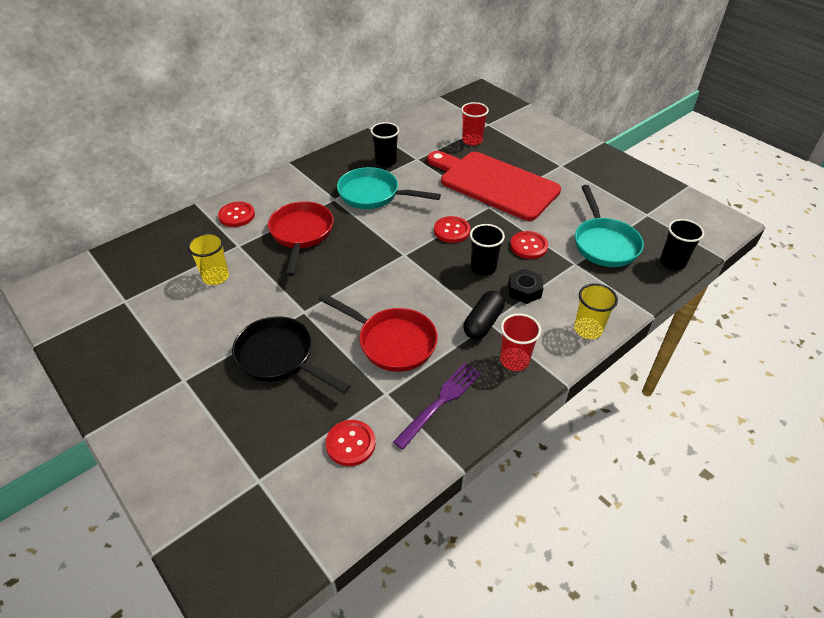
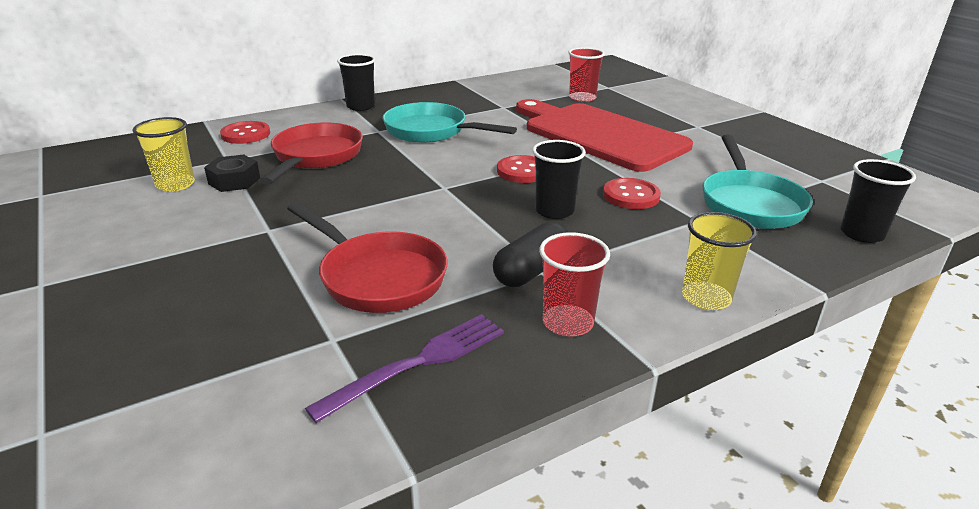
camera: 10 degrees right, 15 degrees down
(280, 358) = (197, 276): black pan -> none
(350, 444) = (232, 402): red button -> none
(386, 161) = (462, 106): black cup -> black cup (360, 106)
(524, 290) = (610, 241): black nut -> black nut (234, 181)

